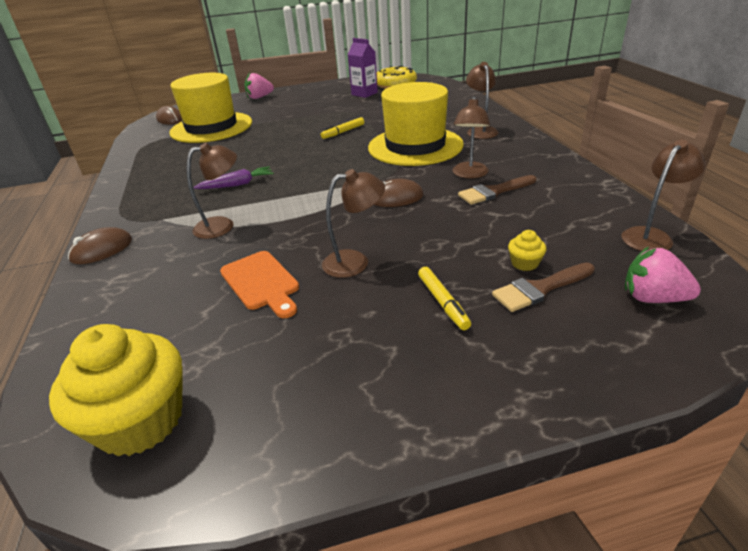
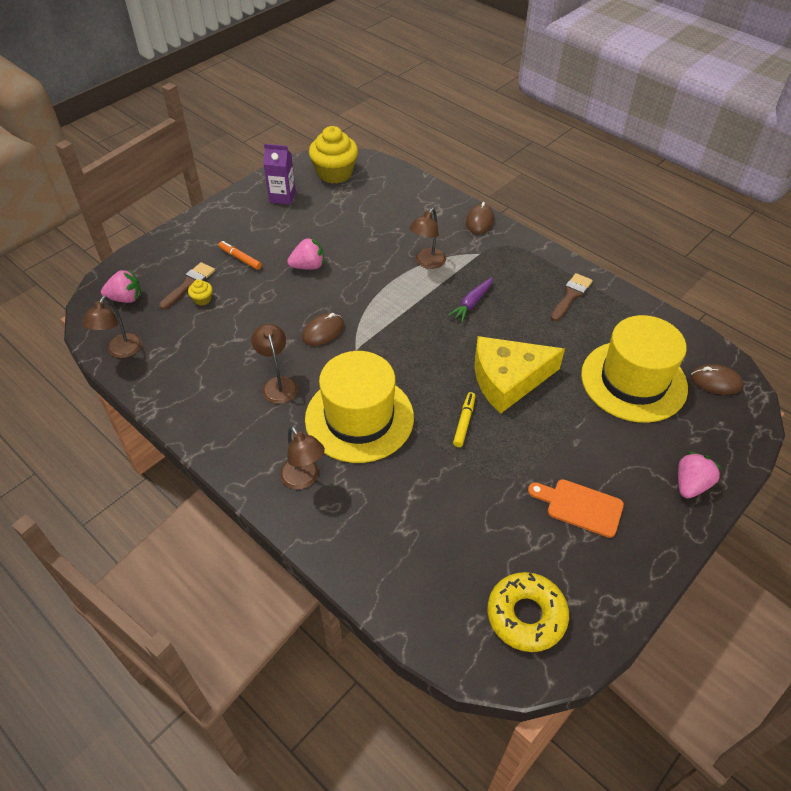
camera: 145 degrees right, 15 degrees up
(261, 282) = (351, 236): orange cutting board -> orange cutting board (580, 506)
(285, 142) = (508, 379): none -> yellow cheese
(355, 262) = (308, 266): brown lamp -> pink strawberry
(364, 94) = (543, 554): purple carton -> purple carton (282, 197)
(442, 302) = (240, 258): yellow marker -> orange marker
(494, 192) = (247, 365): brown brush -> brown brush (571, 295)

